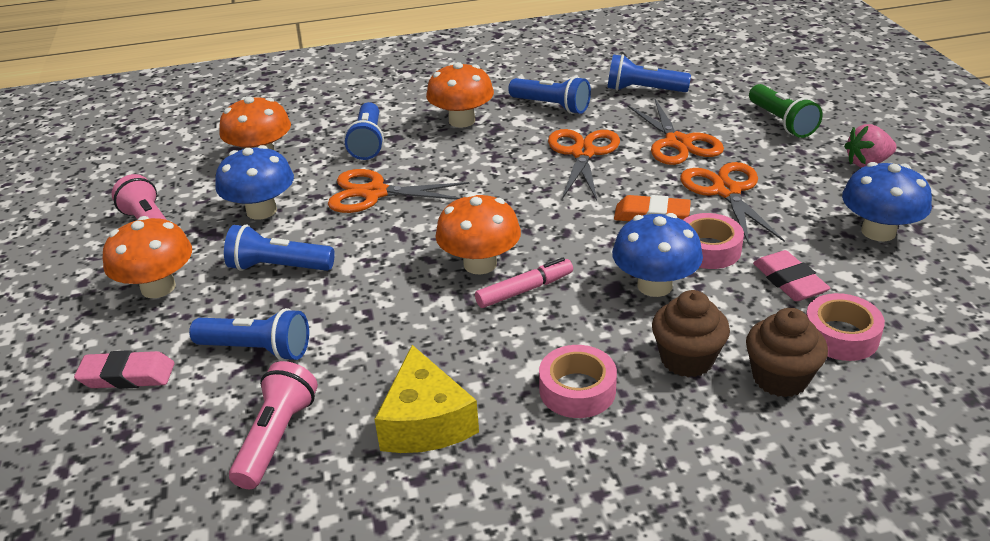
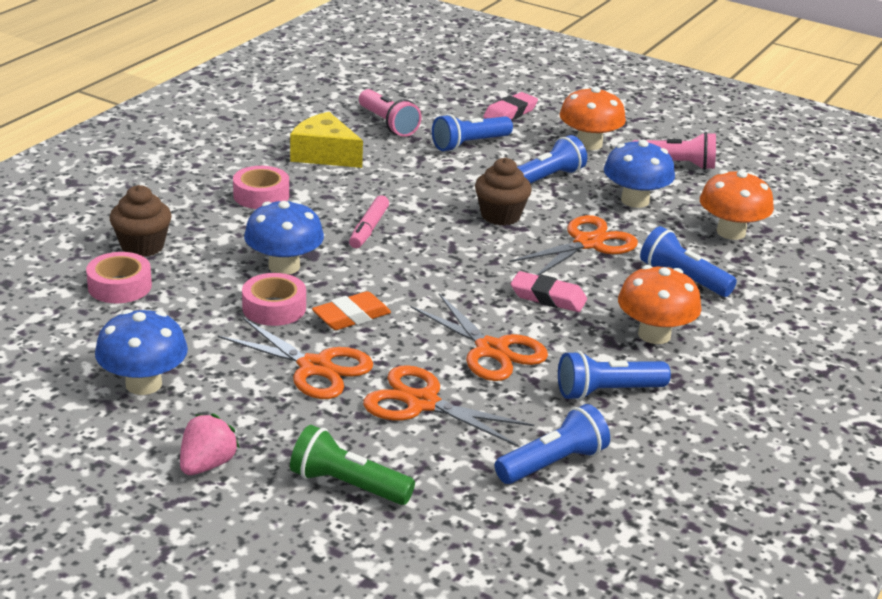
camera: 130 degrees right, 5 degrees down
(480, 264) = (424, 231): orange mushroom -> none
(687, 359) = (212, 233): brown cupcake -> brown cupcake (500, 216)
(789, 281) = (187, 309): pink eraser -> pink eraser (548, 297)

